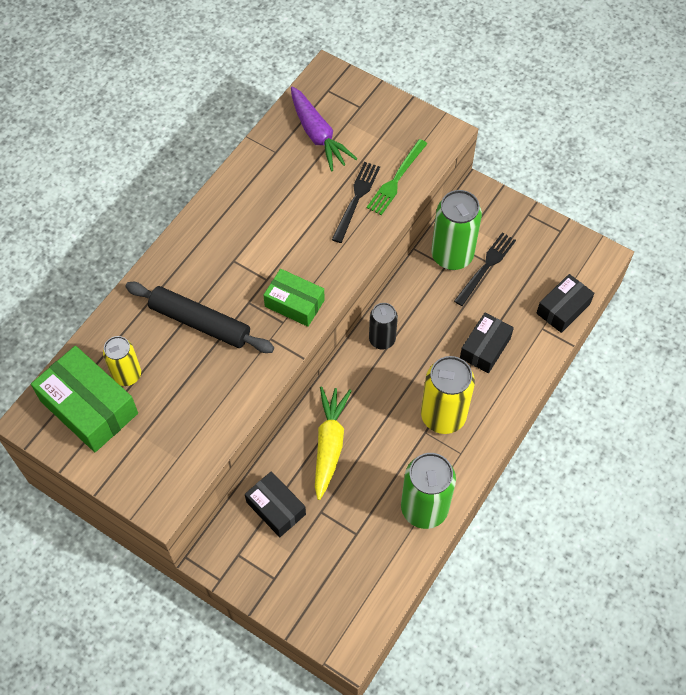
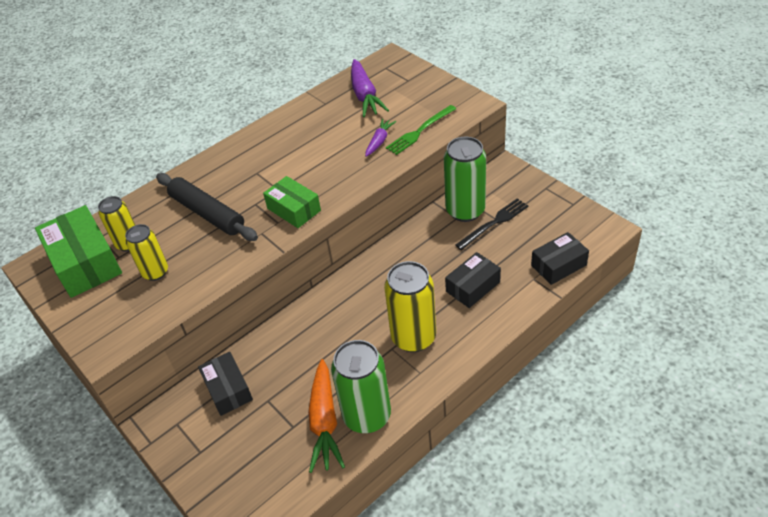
camera: 20 degrees right, 15 degrees down
(174, 405) = (155, 272): none -> yellow can
(329, 444) = (298, 344): yellow carrot -> none
(356, 199) = (379, 141): black fork -> purple carrot
(382, 339) = (378, 266): black can -> none
(385, 522) = (324, 421): none -> orange carrot

